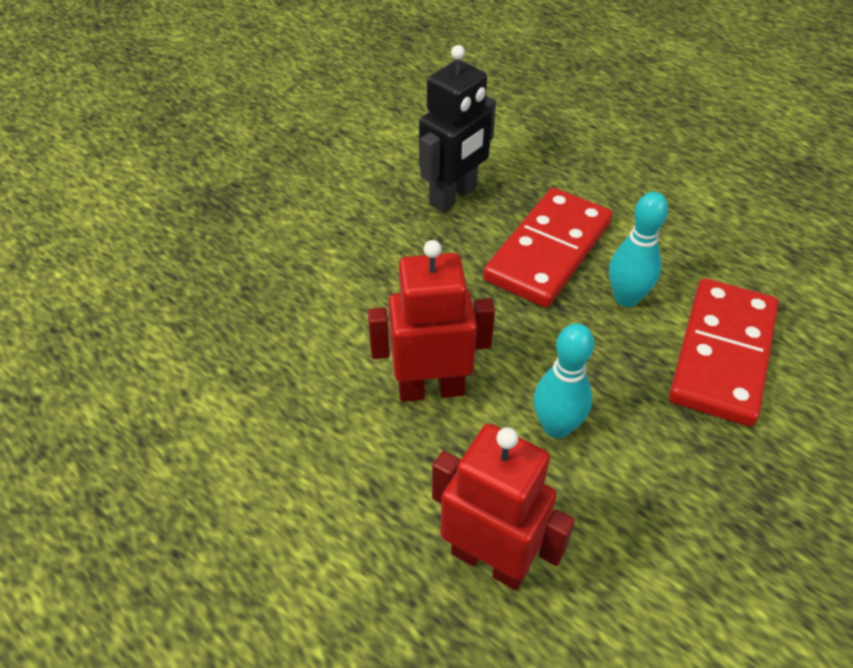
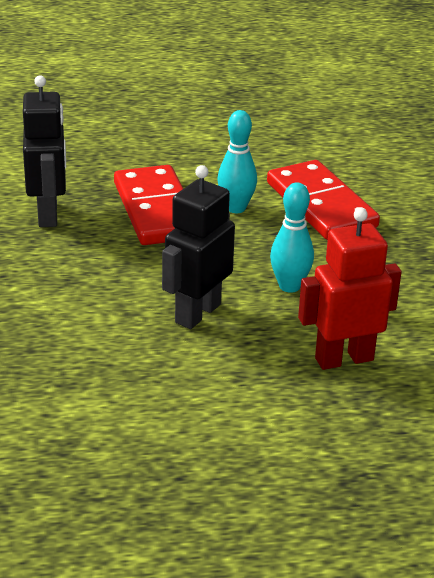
camera: 50 degrees left, 15 degrees down
(431, 389) = (197, 313): red robot -> black robot

